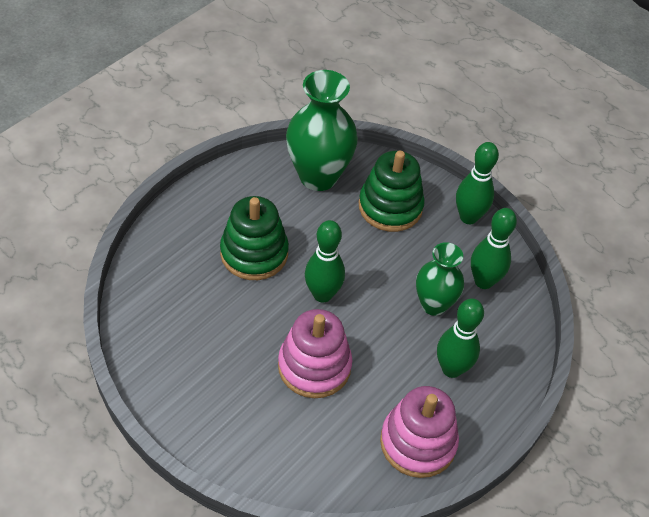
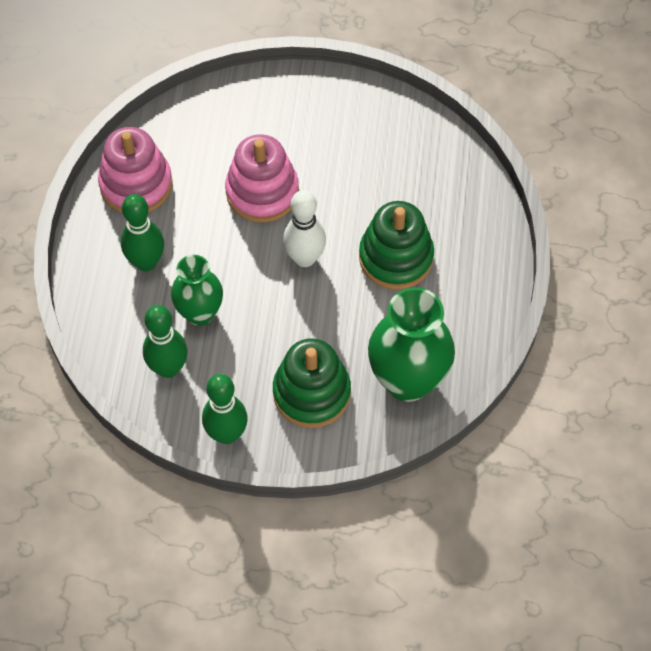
camera: 150 degrees right, 10 degrees up
(322, 294) = (305, 258): green bowling pin -> white bowling pin

